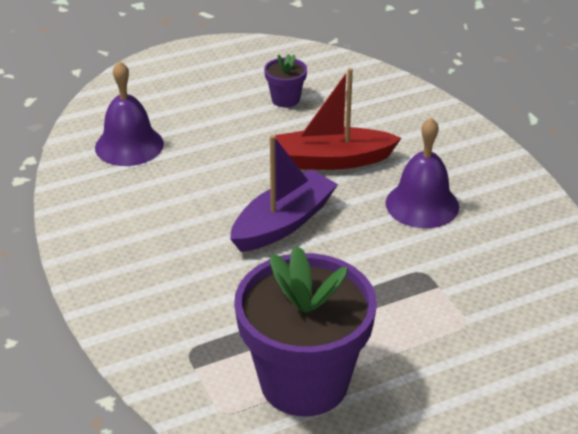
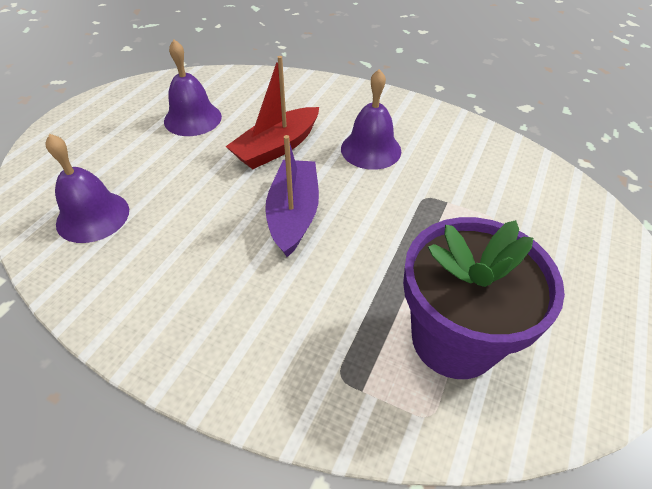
camera: 40 degrees left, 10 degrees up
(285, 99) = (193, 118): purple flower pot -> purple bell

